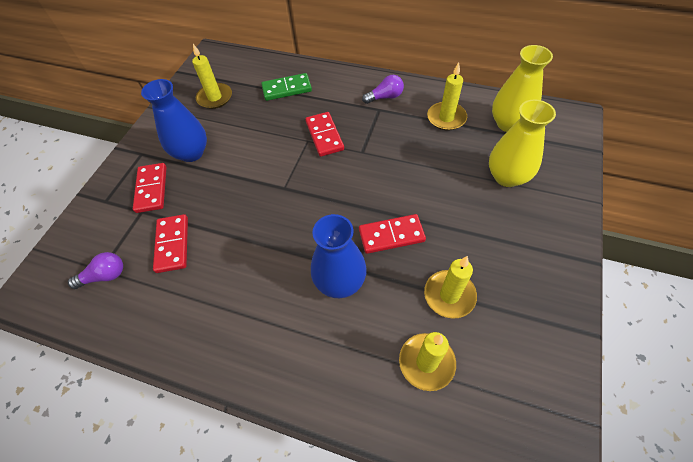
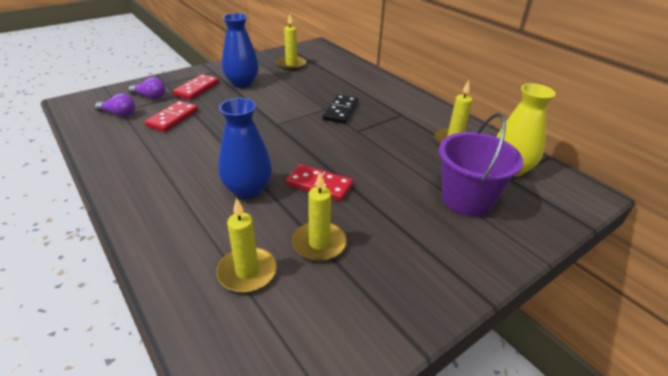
camera: 30 degrees right, 20 degrees down
(287, 89) = (345, 78): green domino -> none
(324, 136) = (340, 111): red domino -> black domino
(385, 97) = (415, 110): purple light bulb -> purple light bulb (150, 96)
(507, 177) = (467, 199): yellow vase -> purple bucket

